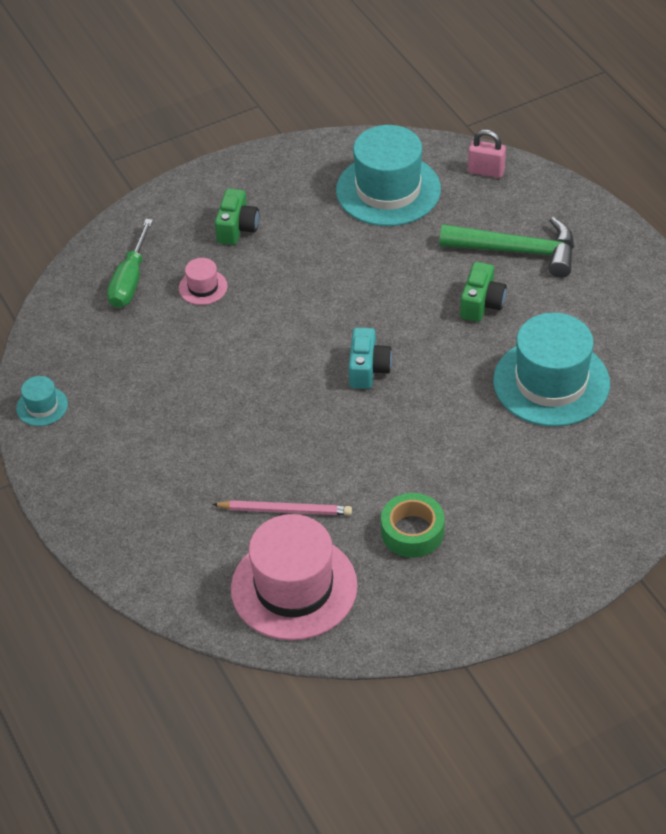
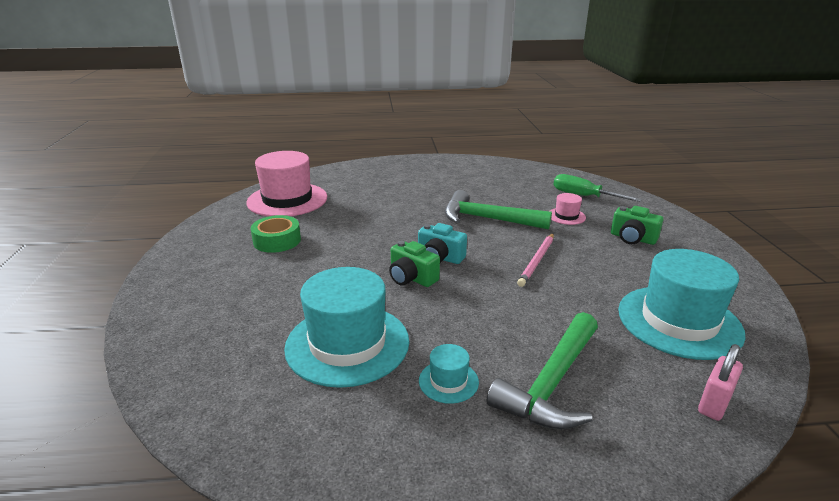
camera: 110 degrees right, 20 degrees down
(42, 406) = (485, 163): turquoise hat -> turquoise hat (448, 381)
(247, 354) = (488, 219): none -> green hammer
(285, 510) = (343, 207): pink pencil -> pink pencil (537, 261)
(482, 304) = (480, 333): green camera -> green camera (411, 278)

